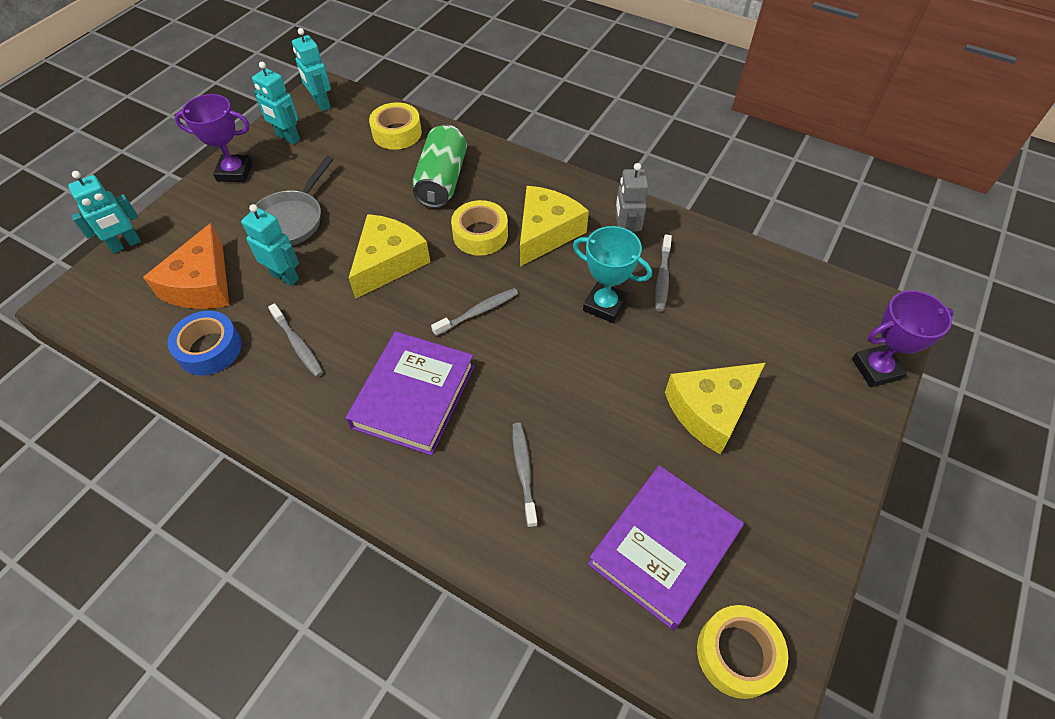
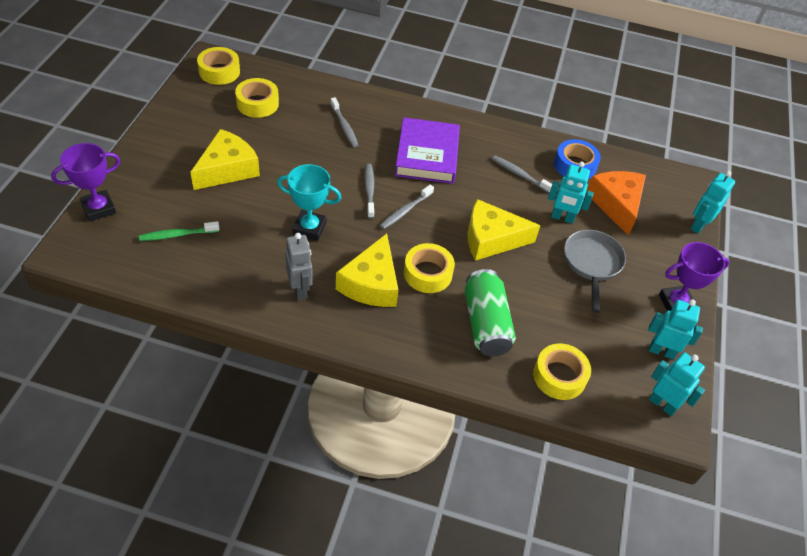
camera: 160 degrees right, 5 degrees down
(388, 262) = (491, 239): yellow cheese -> yellow cheese turned 75 degrees clockwise
(662, 278) = (263, 256): grey toothbrush -> grey toothbrush (369, 190)
(664, 548) = (257, 103): purple book -> yellow tape
(767, 318) = (177, 235): none -> green toothbrush

